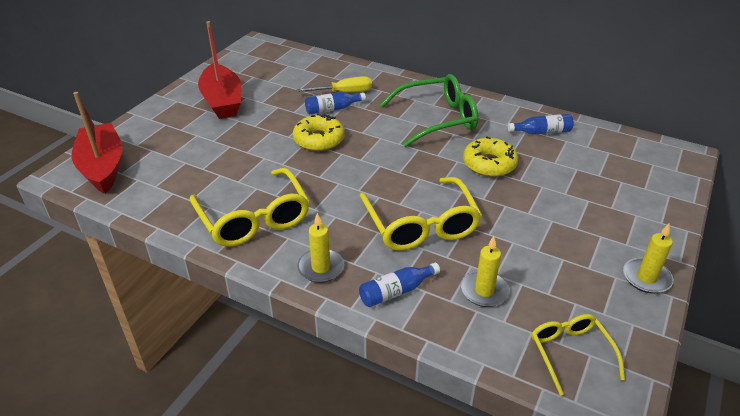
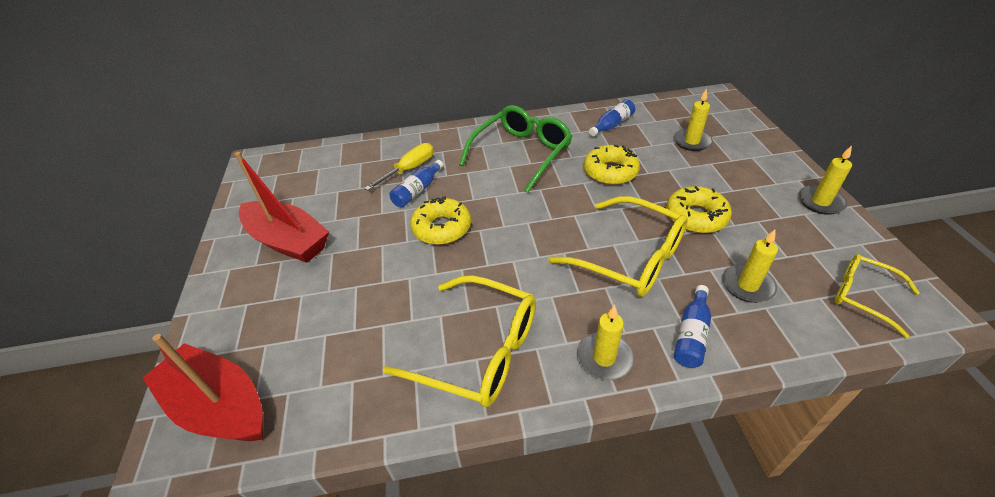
camera: 35 degrees left, 5 degrees up
(513, 228) = (696, 217): none -> yellow donut
(596, 177) = (692, 141): none -> yellow candle

